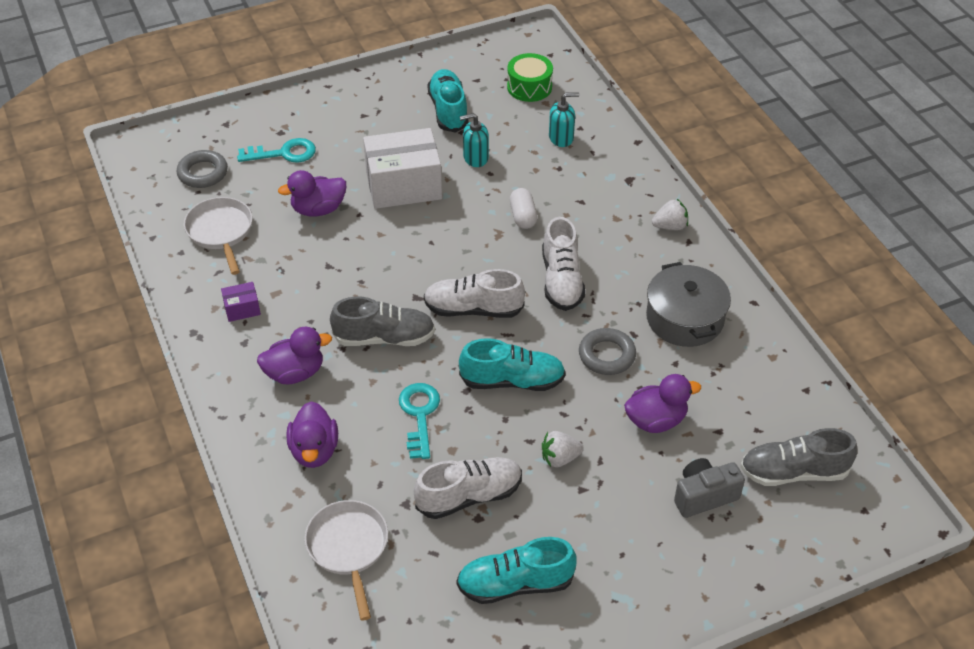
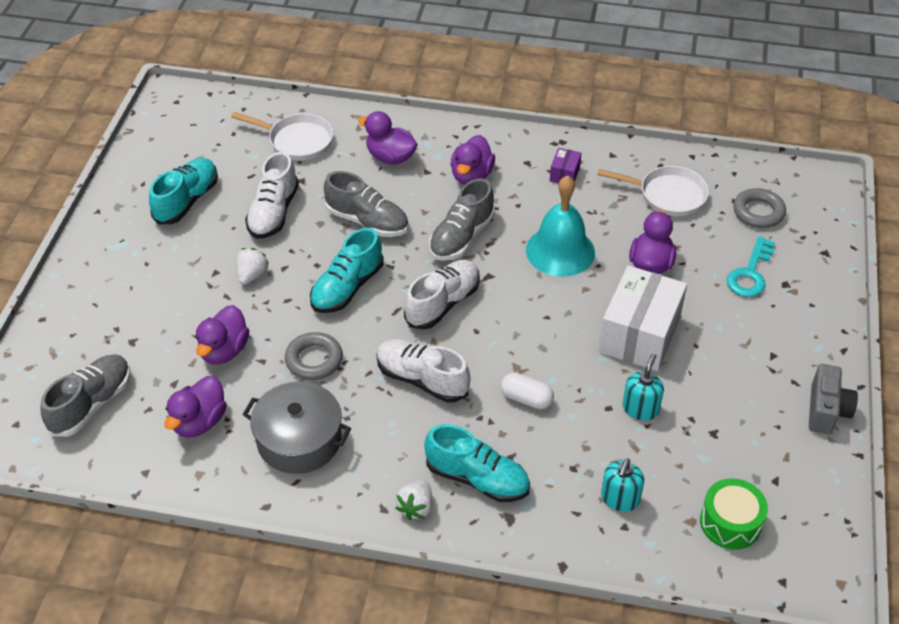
camera: 125 degrees right, 0 degrees up
(348, 267) = (560, 251): none -> turquoise bell
(419, 415) = (367, 221): turquoise key -> grey shoe
(448, 110) = (735, 427): turquoise shoe -> turquoise shoe (477, 478)
(704, 496) = (135, 335): grey camera -> grey camera (826, 411)
(733, 388) = (199, 422): none -> purple duck

